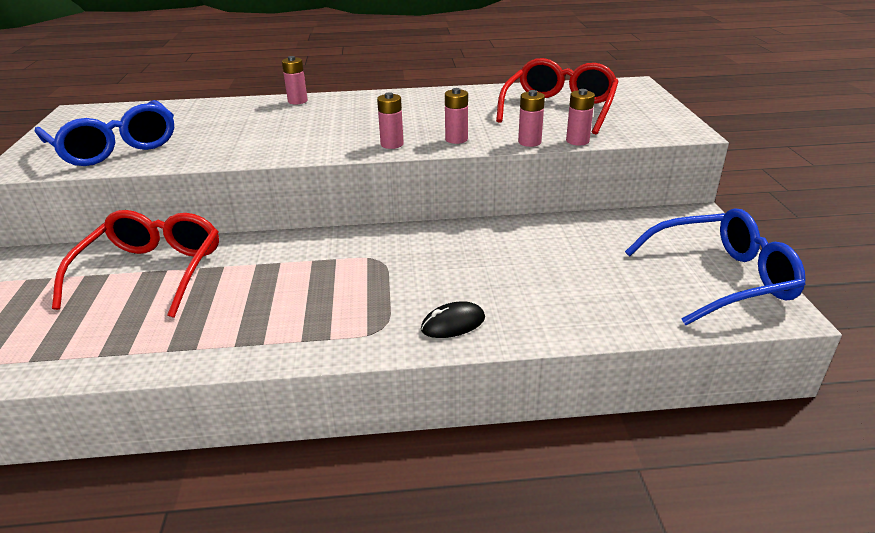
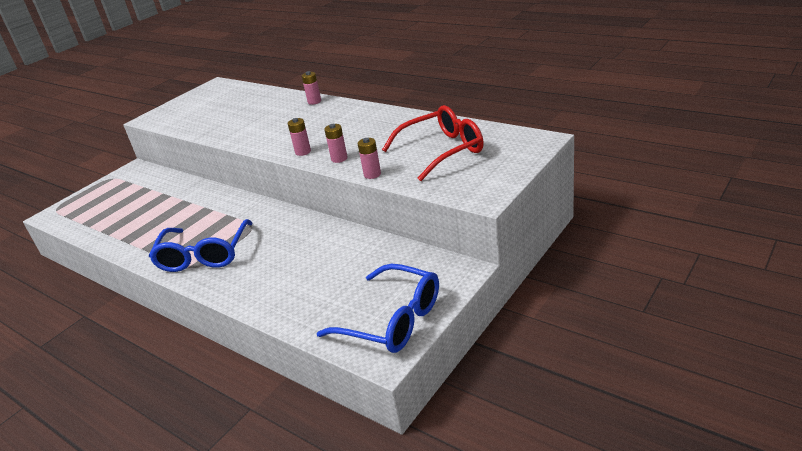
camera: 45 degrees right, 0 degrees up
(114, 147) = (195, 115): blue glasses -> blue glasses (204, 255)
(152, 272) = (165, 195): red glasses -> none
(453, 324) = (225, 279): black mouse -> none
(577, 141) = (400, 183): pink battery -> none

